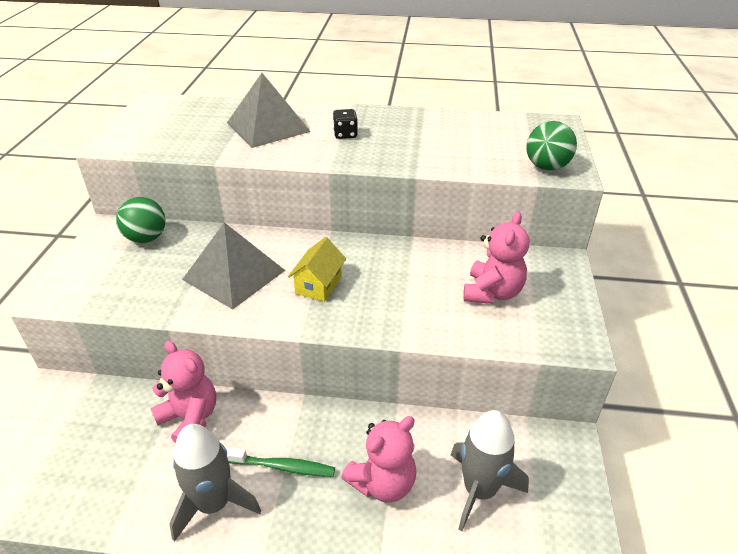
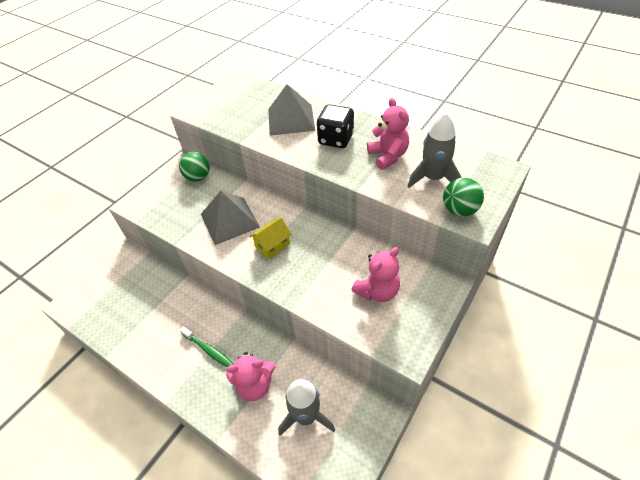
camera: 30 degrees right, 10 degrees up
(190, 419) = (179, 300): pink teddy bear -> pink teddy bear (388, 156)
(214, 504) = (164, 356): grey rocket -> grey rocket (433, 178)
(345, 134) = (336, 139): black dice -> black dice, size x1.83

